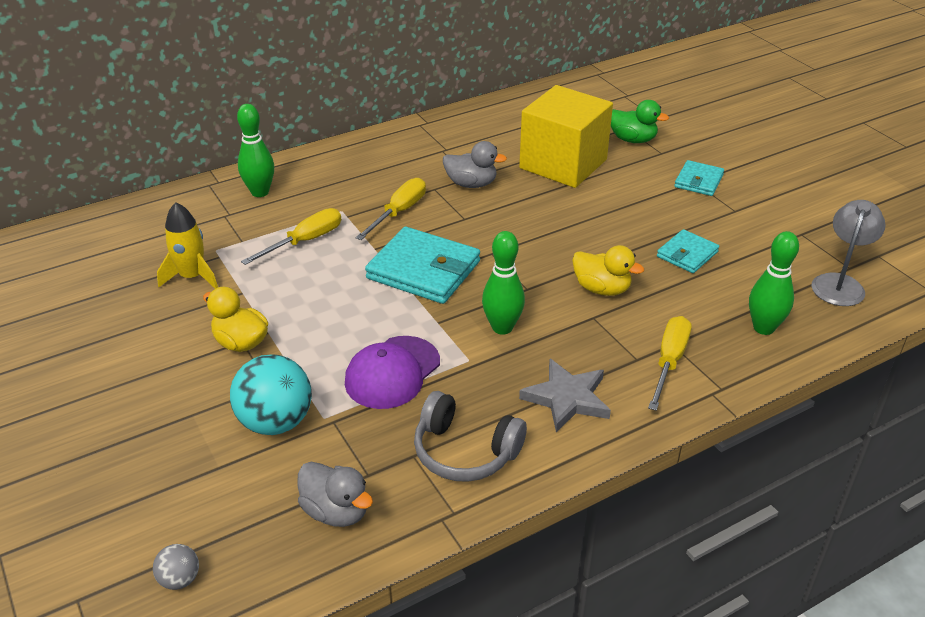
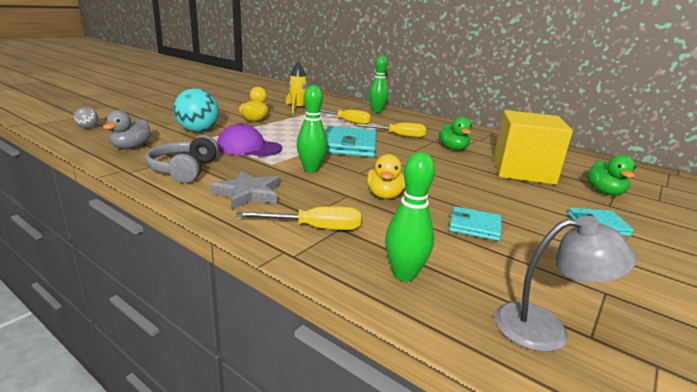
camera: 65 degrees right, 15 degrees down
(471, 184) = (453, 149): grey duck -> green duck

